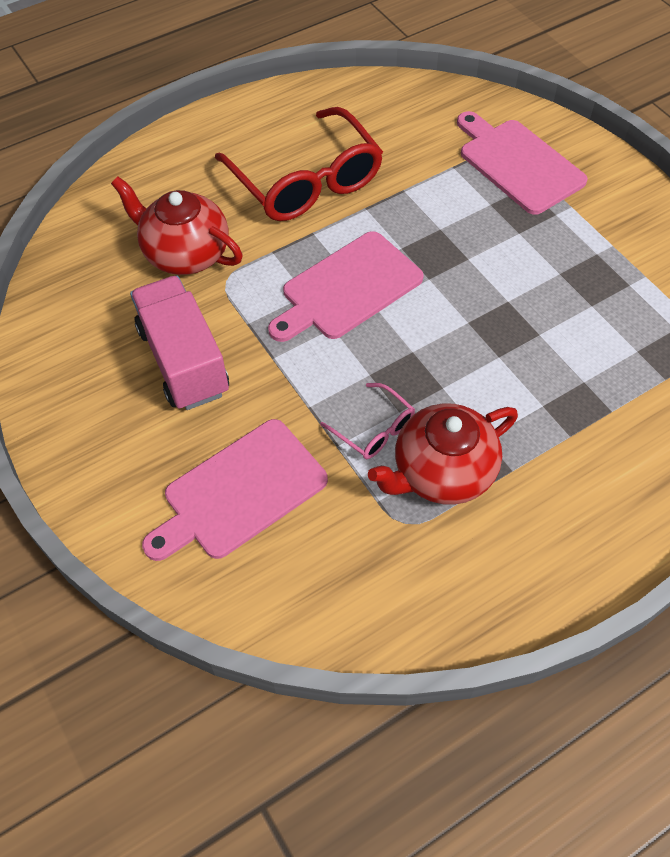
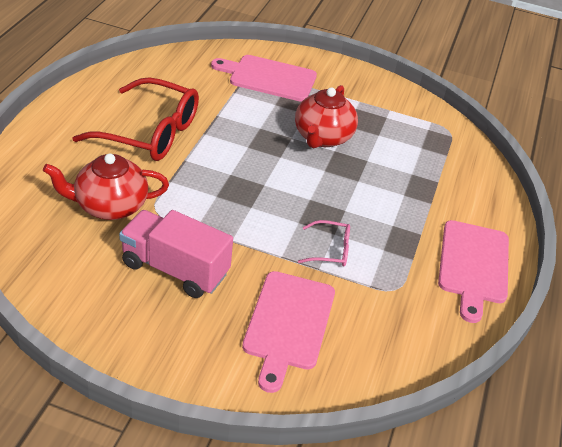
camera: 45 degrees left, 15 degrees down
(347, 288) = (238, 182): pink cutting board -> pink cutting board (473, 265)
(441, 472) = (387, 253): red teapot -> red teapot (322, 137)

